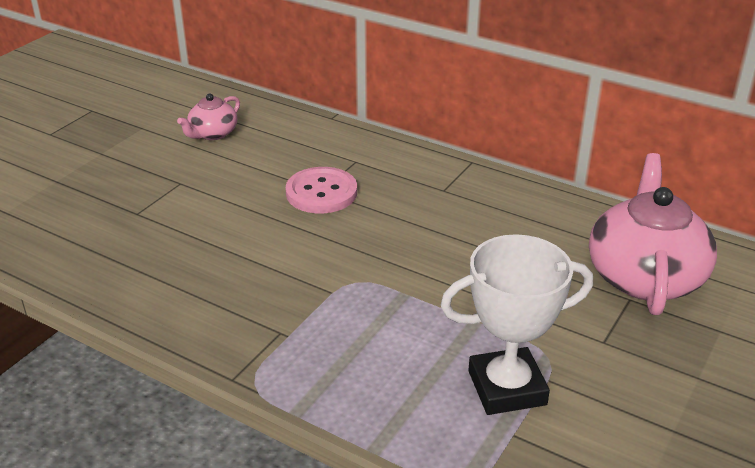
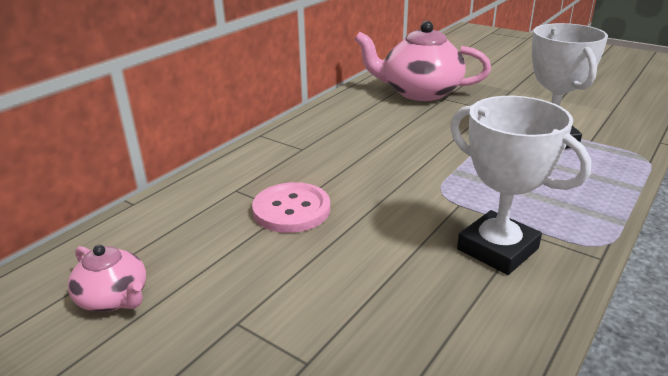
camera: 85 degrees left, 5 degrees down
(253, 310) = (497, 249): none -> white trophy

